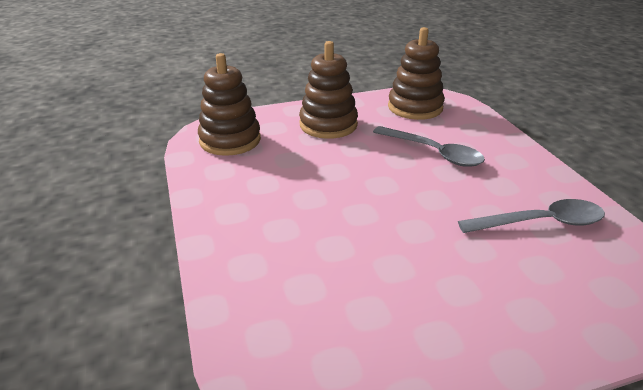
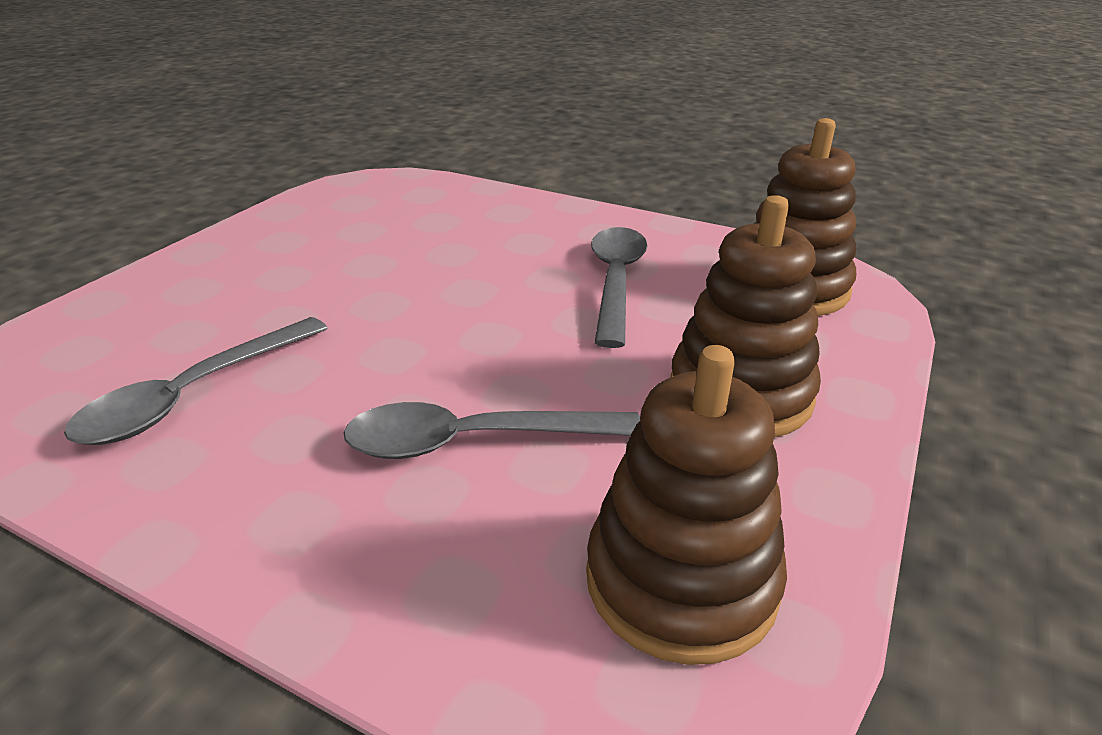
camera: 135 degrees right, 0 degrees up
(286, 179) = (616, 281): none -> grey spoon

